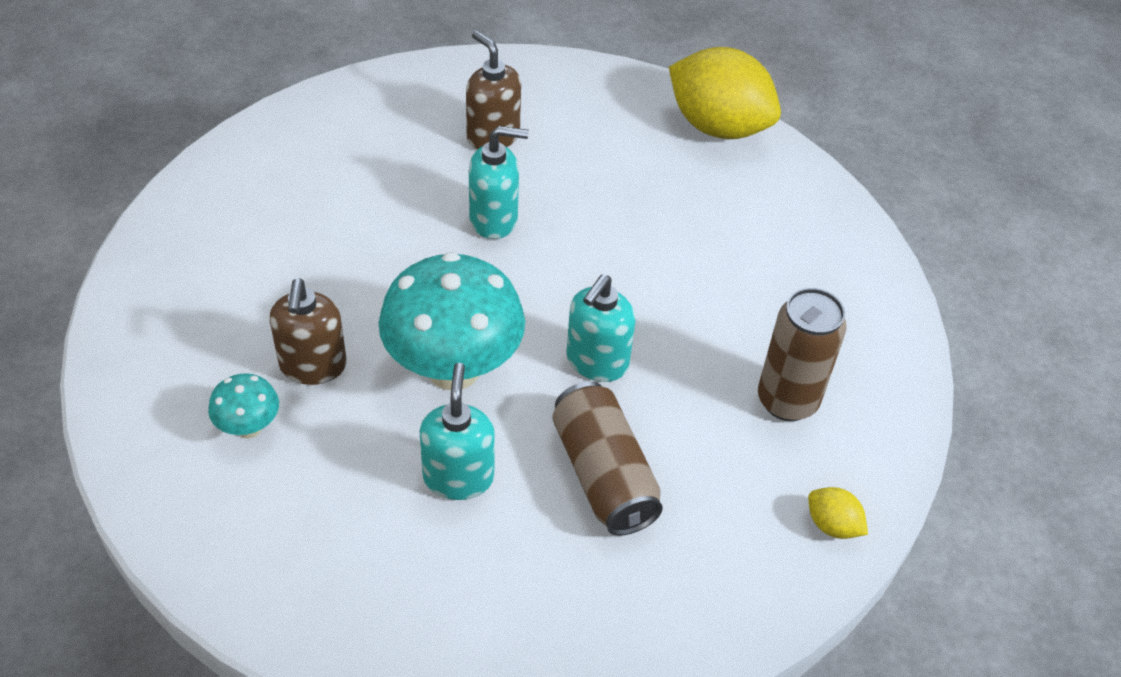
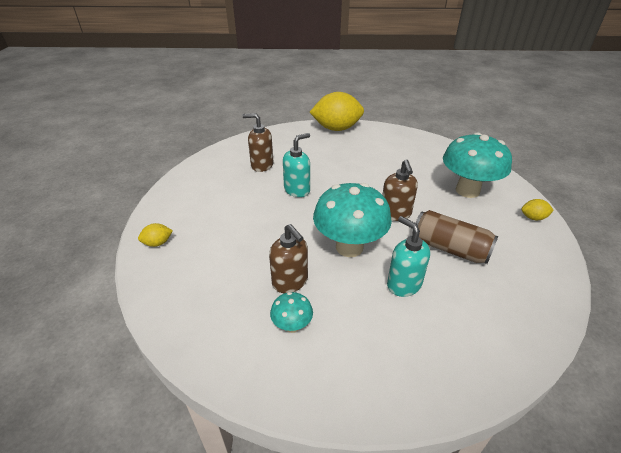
camera: 35 degrees left, 10 degrees down
(210, 194) = (158, 243): none -> yellow lemon
(597, 362) = (395, 214): turquoise soap dispenser -> brown soap dispenser
(787, 401) = (467, 190): brown can -> turquoise mushroom

